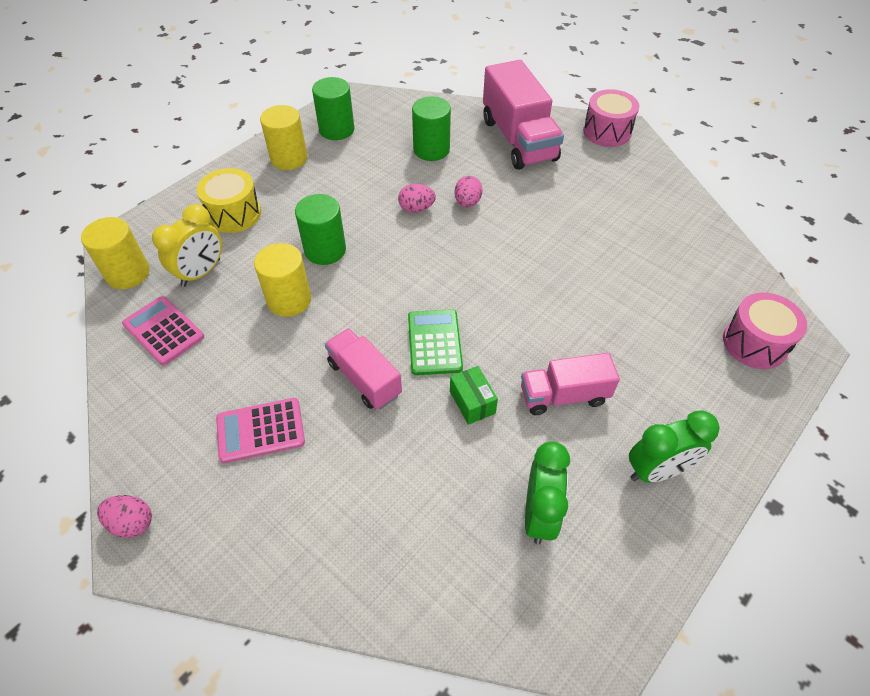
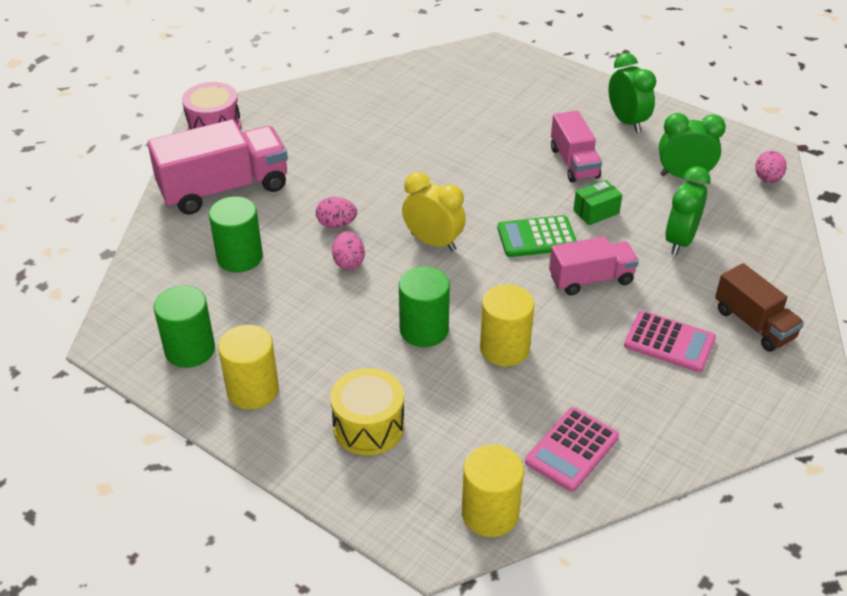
camera: 95 degrees left, 10 degrees down
(132, 523) = (792, 412): pink egg -> pink egg (767, 179)
(201, 273) = (477, 436): yellow clock -> yellow clock (433, 242)
(260, 431) = (669, 342): pink calculator -> pink calculator turned 45 degrees counterclockwise
(264, 522) = (754, 324): none -> brown truck
(364, 379) = (591, 279): pink truck -> pink truck turned 150 degrees counterclockwise
(413, 478) = (680, 241): none -> green clock
(754, 343) = (496, 69): pink drum -> none

